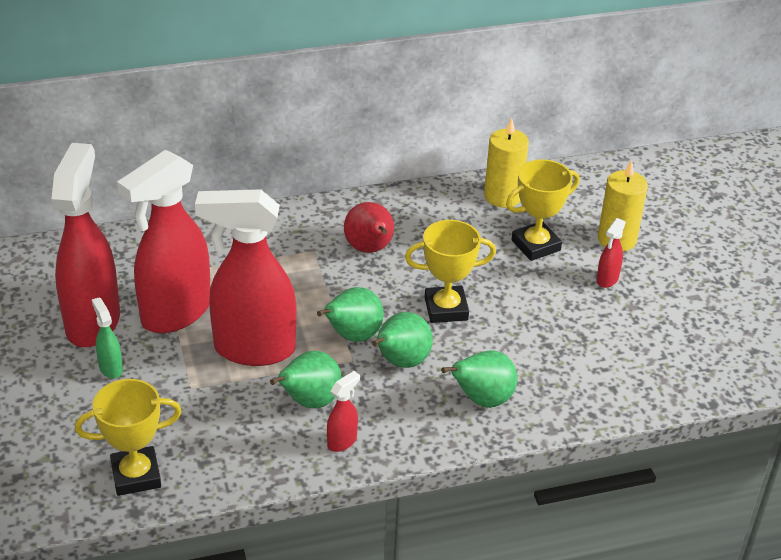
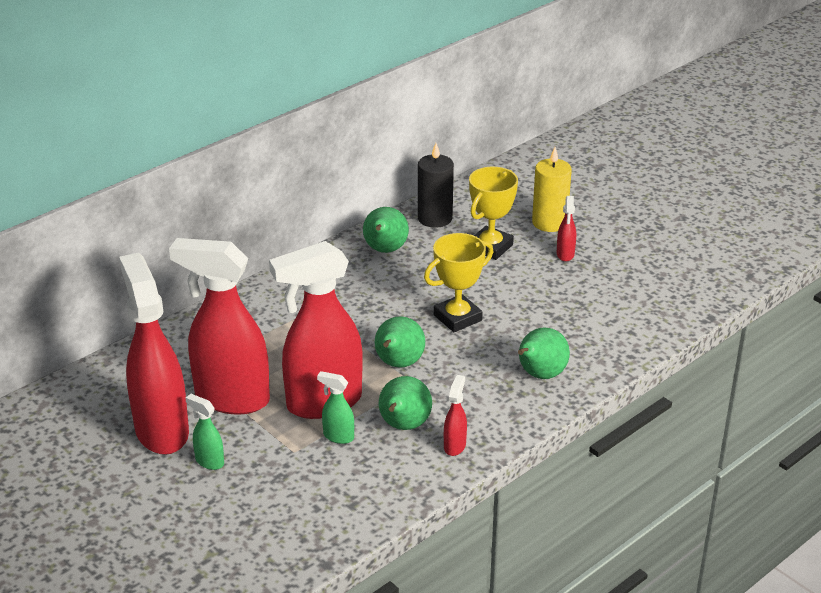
camera: 25 degrees left, 5 degrees down
(136, 475) = (303, 536): yellow trophy -> none
(175, 313) = (231, 399): red spray bottle -> red spray bottle turned 90 degrees clockwise
(241, 388) = (338, 436): none -> green spray bottle
(370, 249) = (358, 293): red pear -> none
(401, 362) = (453, 370): green pear -> green pear (385, 250)
(503, 196) = (435, 218): yellow candle -> black candle

